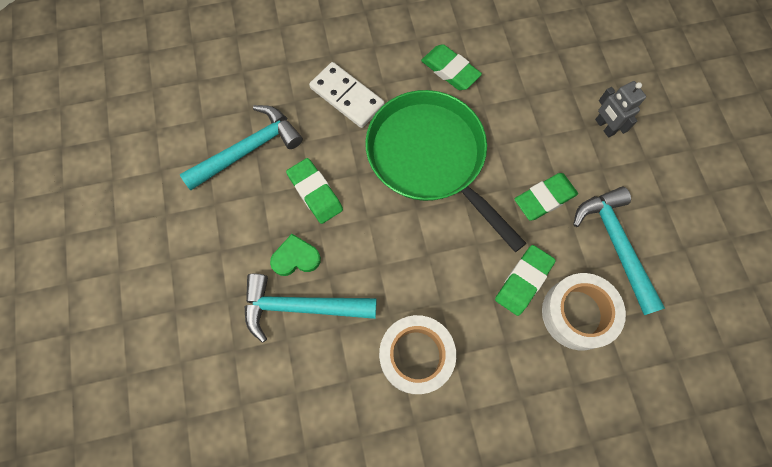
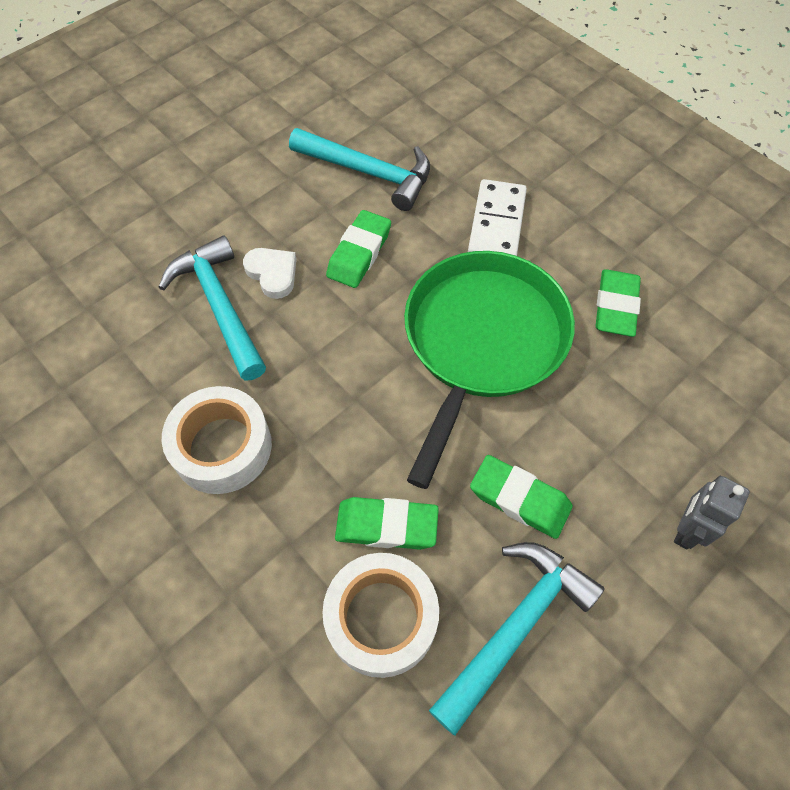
camera: 60 degrees right, 10 degrees down
(296, 258) = (272, 274): green heart -> white heart

